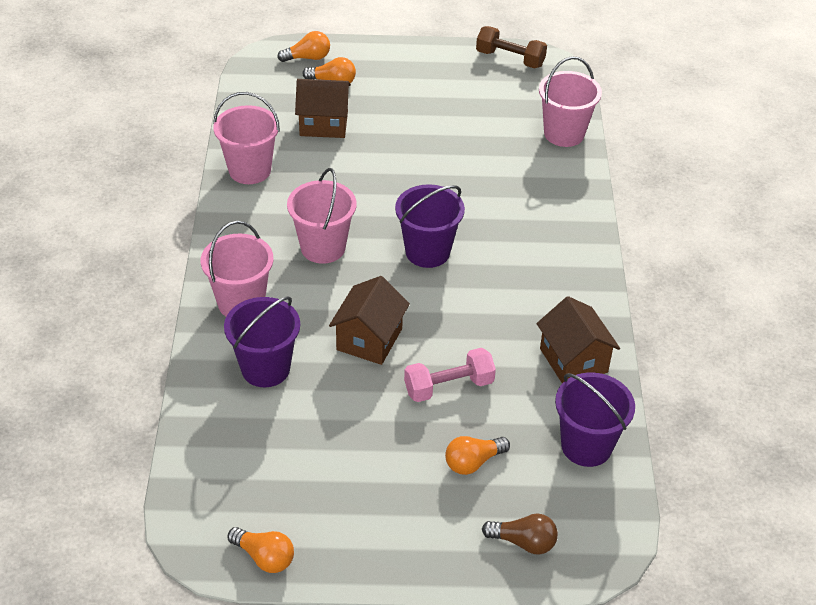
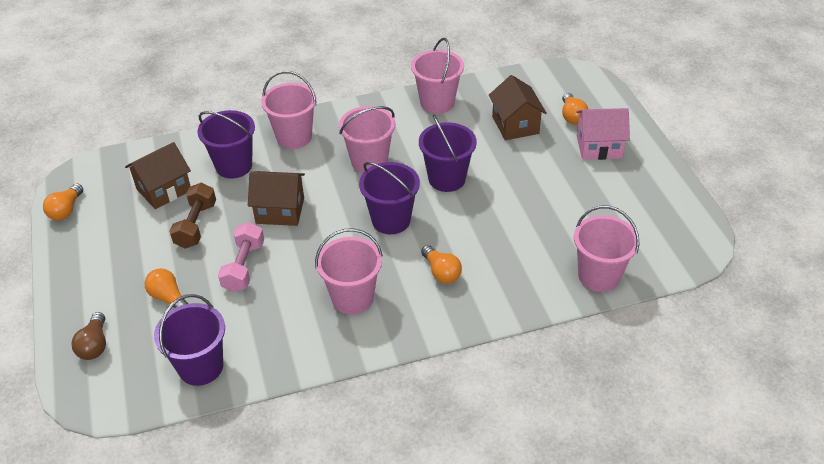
camera: 75 degrees right, 0 degrees up
(307, 58) = (593, 95): orange light bulb -> orange light bulb (441, 272)
(383, 195) = (446, 179): none -> purple bucket
(389, 79) = (598, 146): none -> pink house
(449, 386) = (244, 266): pink dumbbell -> pink dumbbell turned 45 degrees clockwise
(510, 59) = (687, 215): brown dumbbell -> brown dumbbell (196, 225)
(530, 306) = (352, 298): none -> pink bucket
(573, 360) = (297, 340): brown house -> brown house (163, 190)

